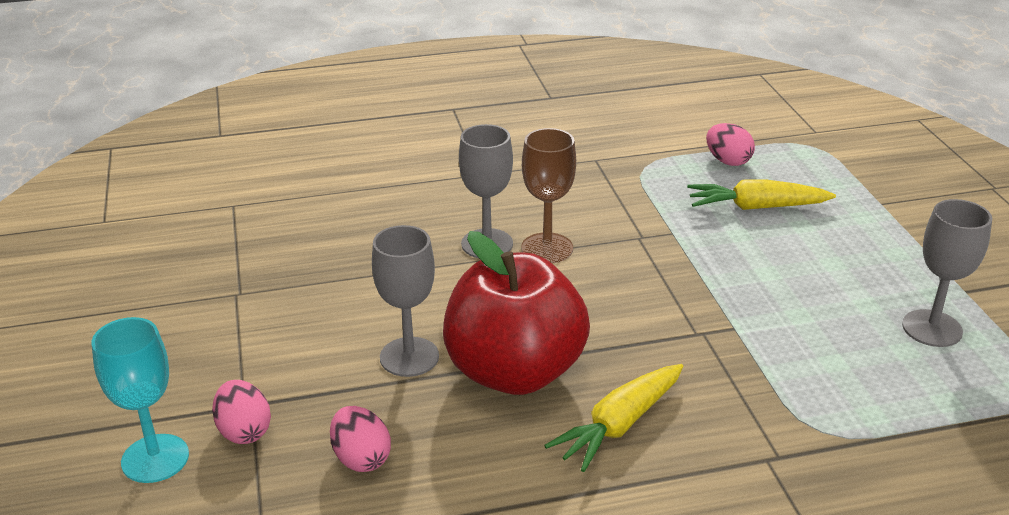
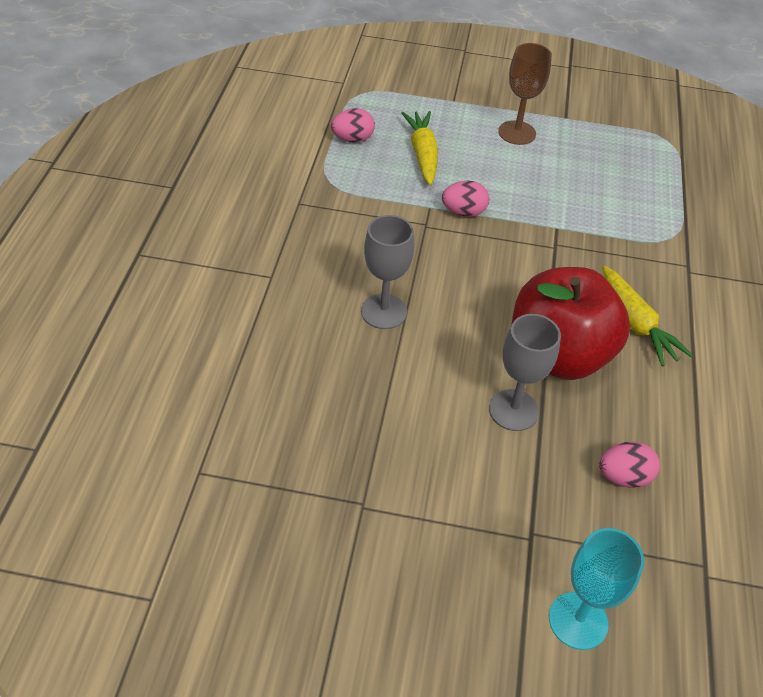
camera: 70 degrees left, 15 degrees up
(244, 431) = (565, 546): pink egg -> pink egg (463, 212)
(547, 248) = (411, 279): brown goblet -> brown goblet (517, 133)
(756, 207) = (423, 154): yellow carrot -> yellow carrot turned 150 degrees clockwise
(932, 328) = (596, 149): grey goblet -> none

